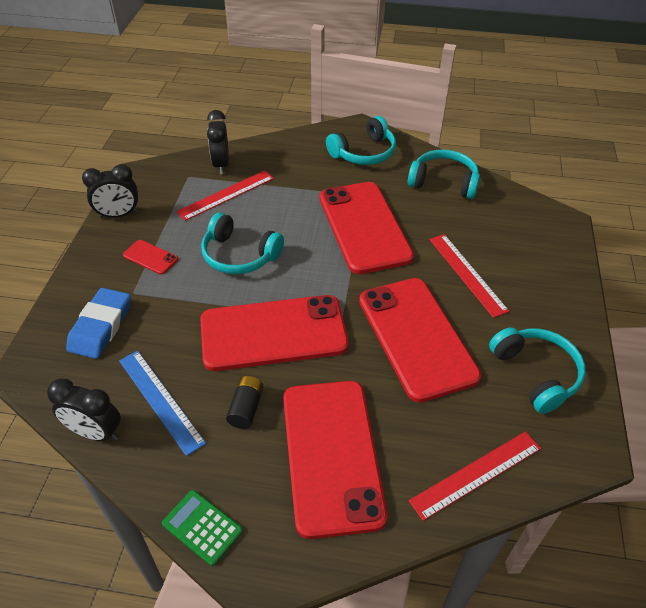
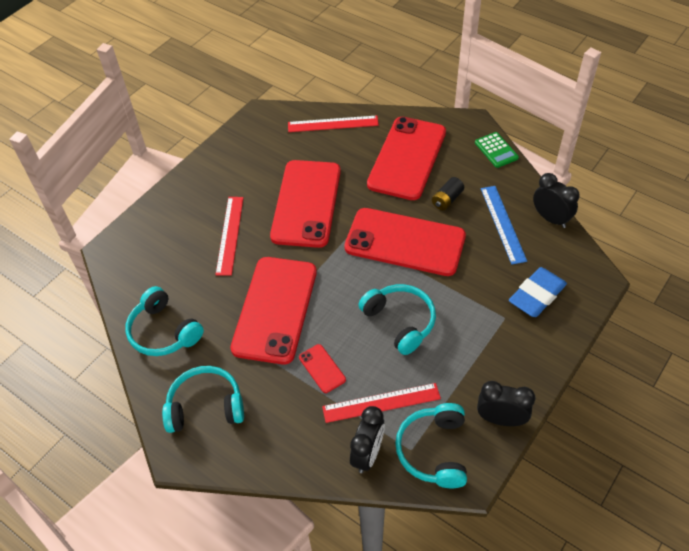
camera: 150 degrees left, 5 degrees up
(150, 257) = (481, 350): red phone -> red phone (322, 368)
(536, 374) = (251, 156): turquoise headphones -> turquoise headphones (434, 450)

